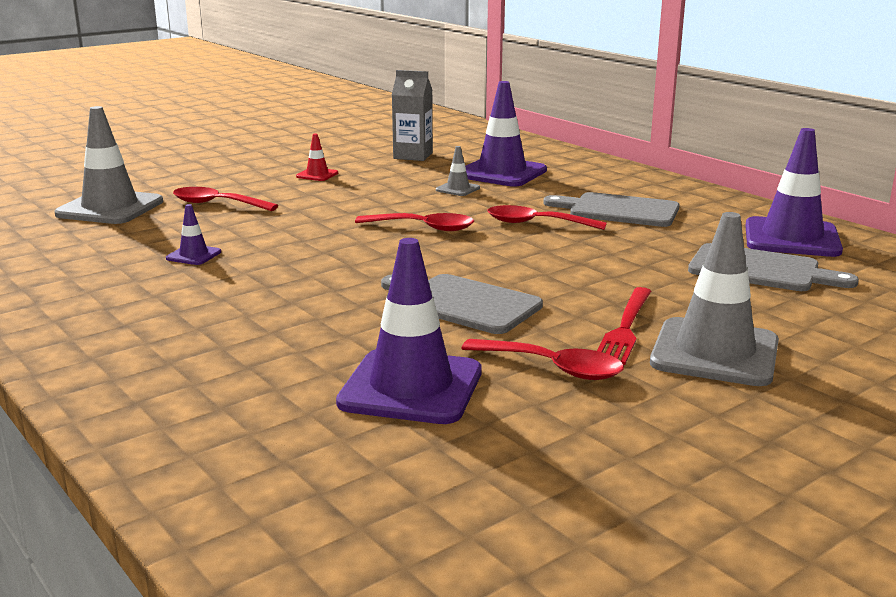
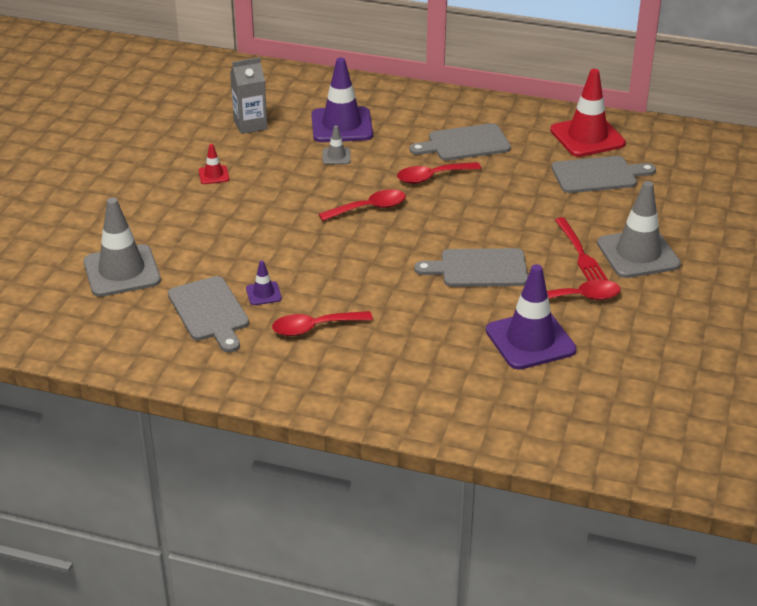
camera: 35 degrees left, 15 degrees up
(118, 253) = (210, 312): none -> grey cutting board
(216, 204) = (193, 237): red spoon -> red spoon (314, 328)
(791, 238) = (587, 137): purple traffic cone -> red traffic cone

